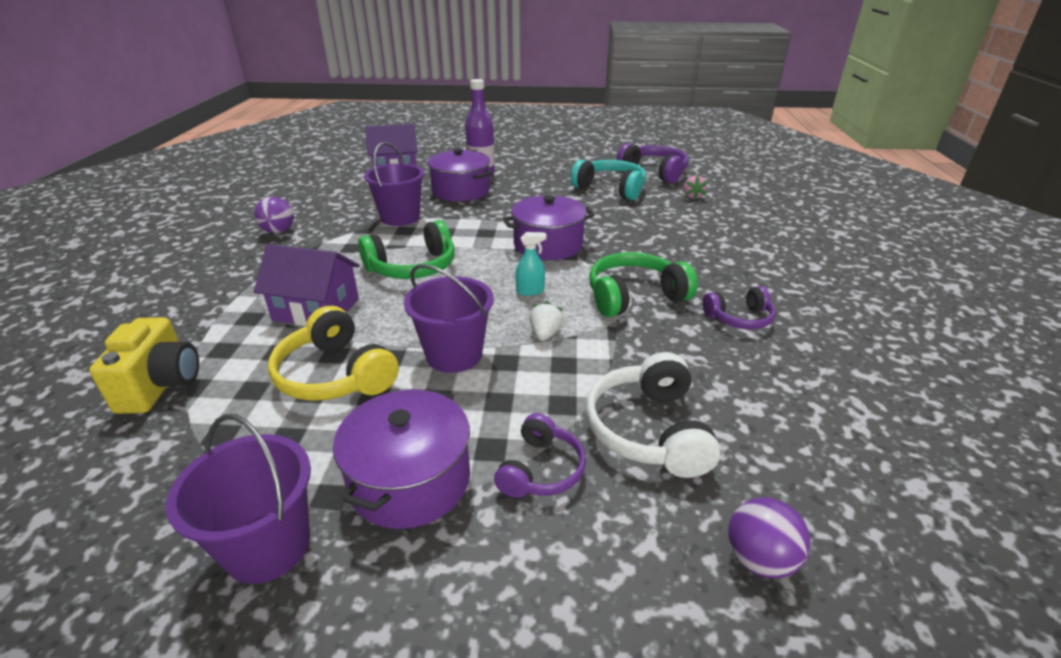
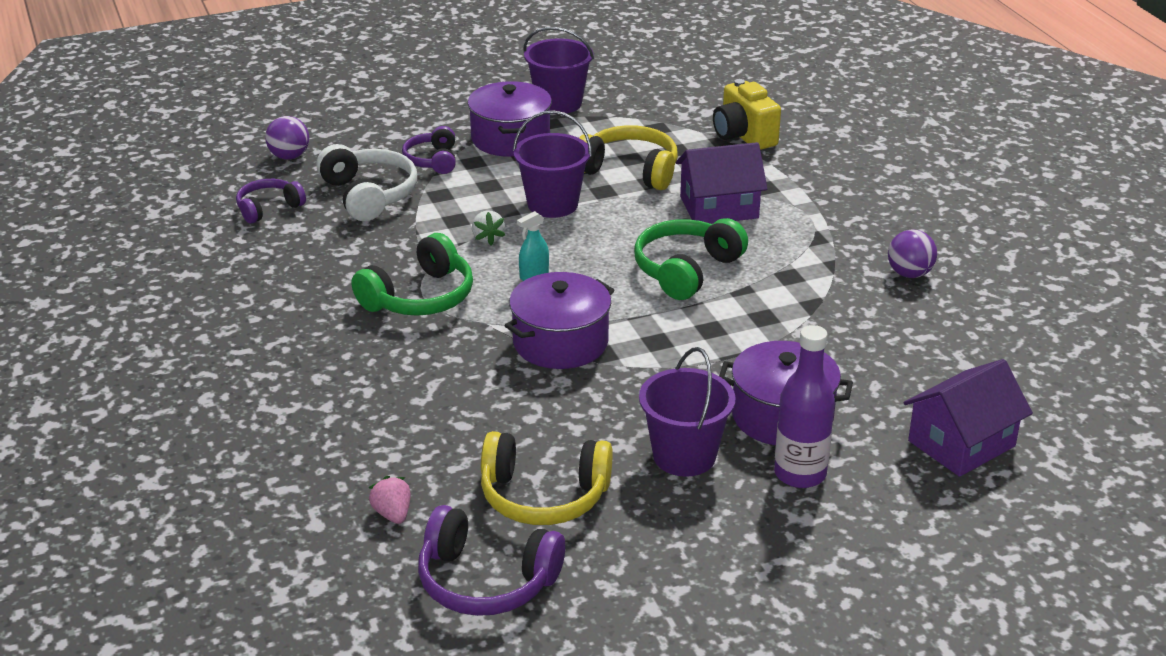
camera: 155 degrees right, 0 degrees up
(400, 217) = (798, 336): purple bucket -> purple bucket (684, 456)
(610, 189) = (543, 496): turquoise headphones -> yellow headphones
(739, 318) = (304, 300): purple headphones -> purple headphones (268, 208)

